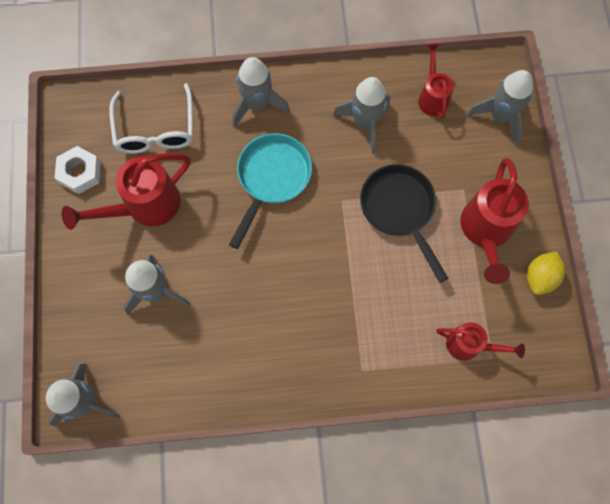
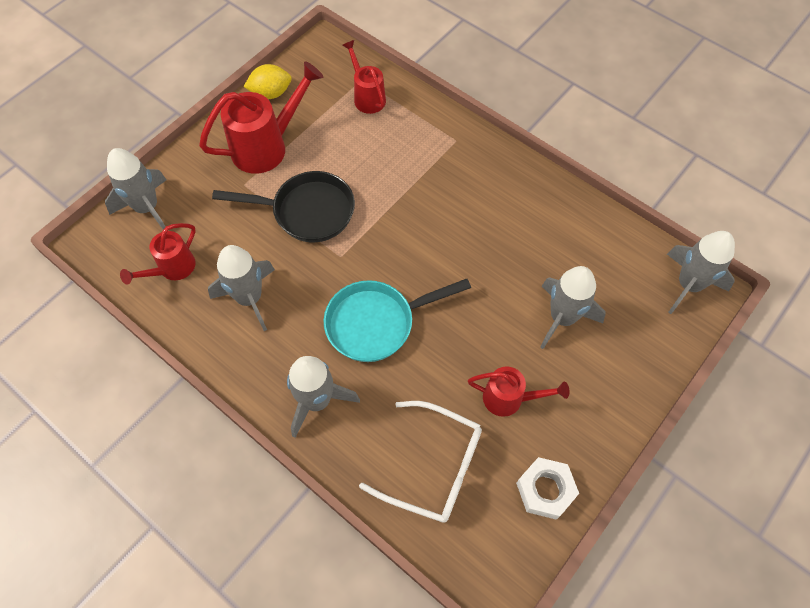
camera: 135 degrees left, 10 degrees down
(145, 206) = (509, 398): red watering can -> red watering can, size x0.60
(155, 129) = (433, 467): white glasses -> white glasses turned 75 degrees clockwise
(399, 210) = (307, 211): black pan -> black pan turned 105 degrees counterclockwise

